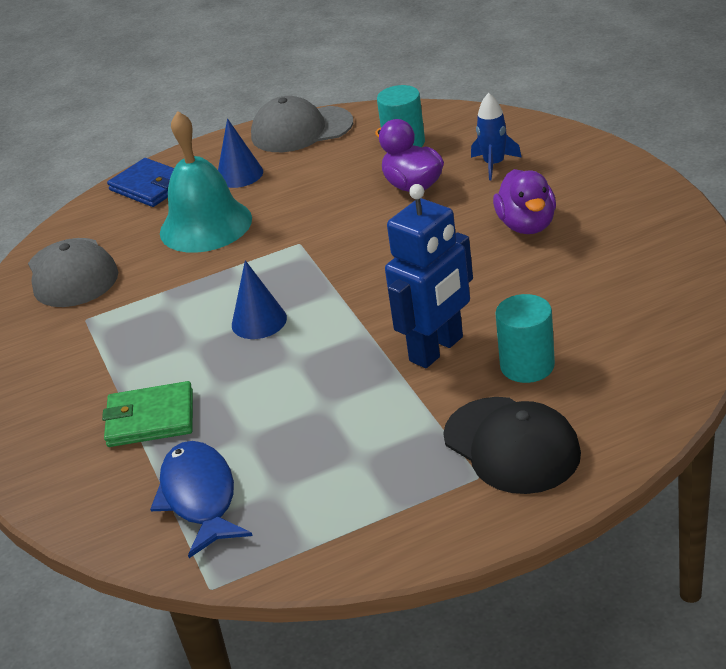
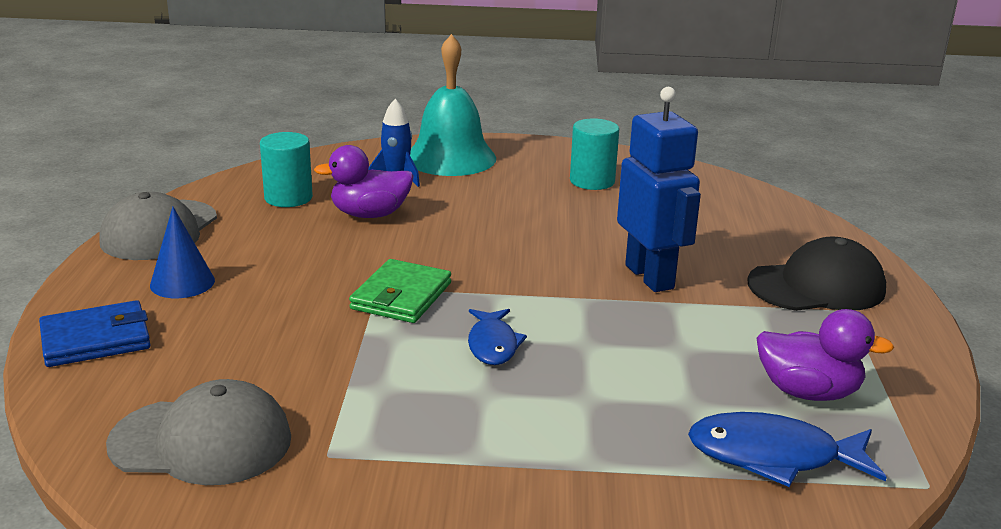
camera: 70 degrees left, 10 degrees down
(150, 419) = (599, 455): green wallet -> green wallet (401, 296)
(205, 225) = (252, 327): turquoise bell -> turquoise bell (450, 158)
(259, 321) = (493, 345): blue cone -> blue fish
(527, 225) = (513, 194): purple duck -> purple duck (808, 392)
(527, 366) = (714, 251): turquoise cylinder -> turquoise cylinder (592, 181)

